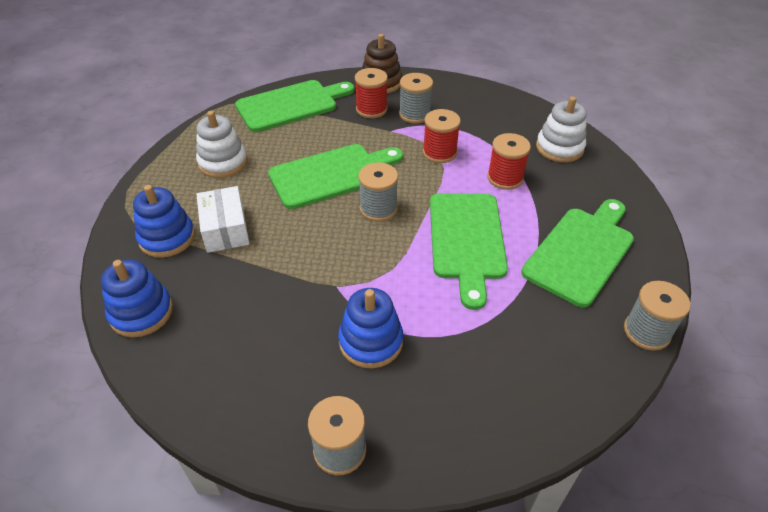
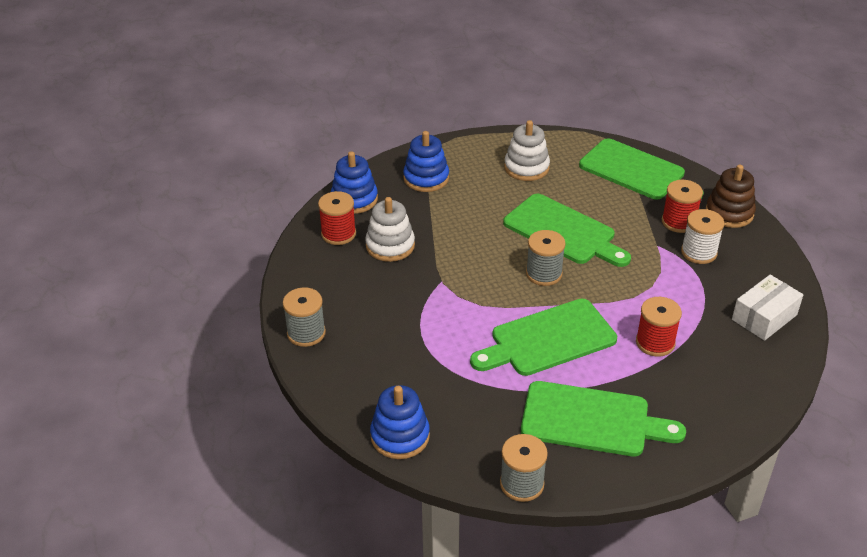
camera: 65 degrees right, 5 degrees down
(225, 229) = (456, 201): white box -> white box (764, 317)
(371, 341) = (402, 317): blue stacking toy -> blue stacking toy (400, 436)
(415, 114) = (699, 252): grey spool -> white spool
(439, 153) = (653, 287): red spool -> red spool (338, 234)
(559, 148) = (742, 372): white stacking toy -> white stacking toy (390, 246)

